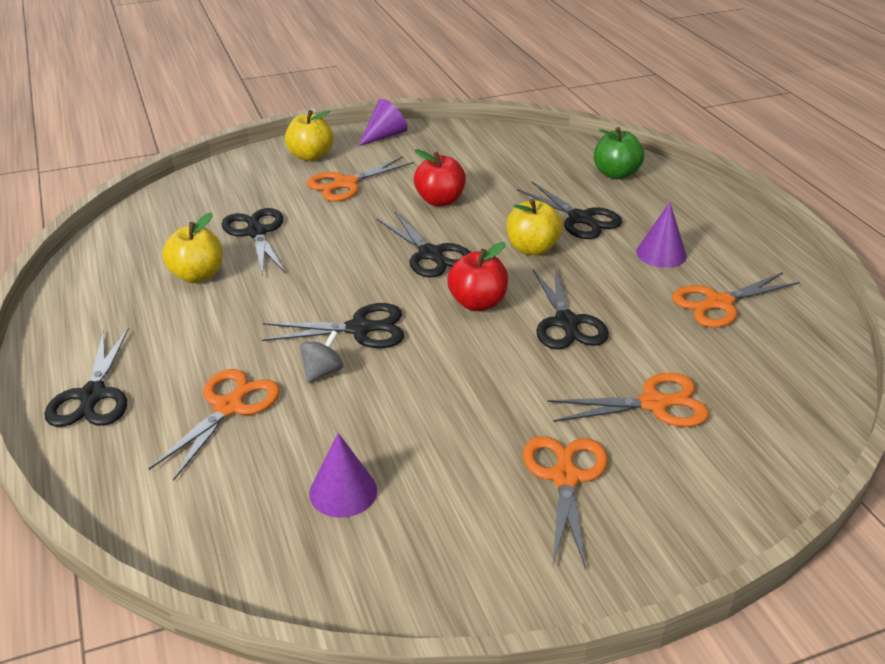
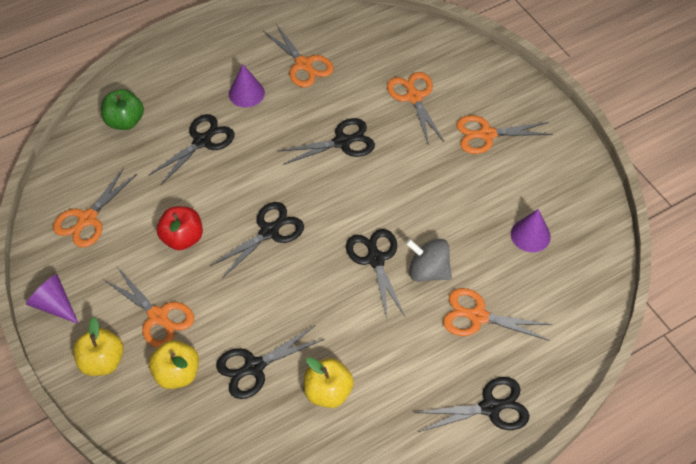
camera: 100 degrees left, 20 degrees up
(322, 372) = (428, 271): grey spinning top -> grey spinning top, size x1.54
(477, 303) = (329, 193): red apple -> none
(482, 152) = (87, 219): none -> orange scissors
(532, 248) = (251, 168): yellow apple -> yellow apple (177, 373)

